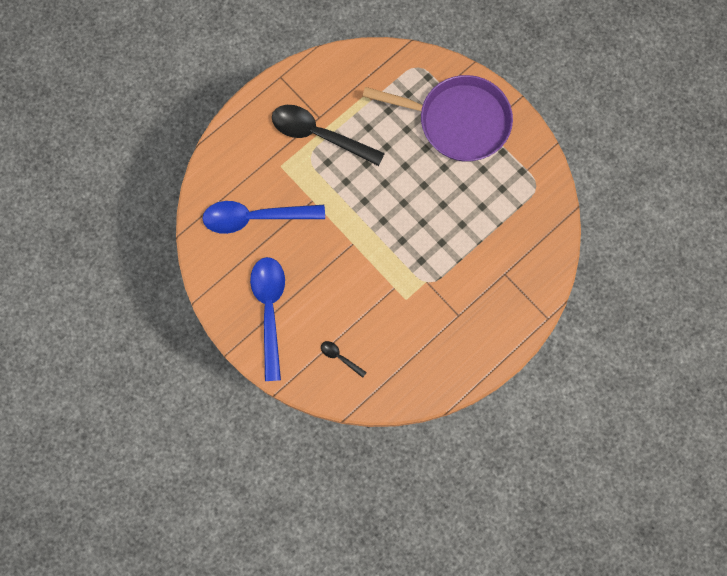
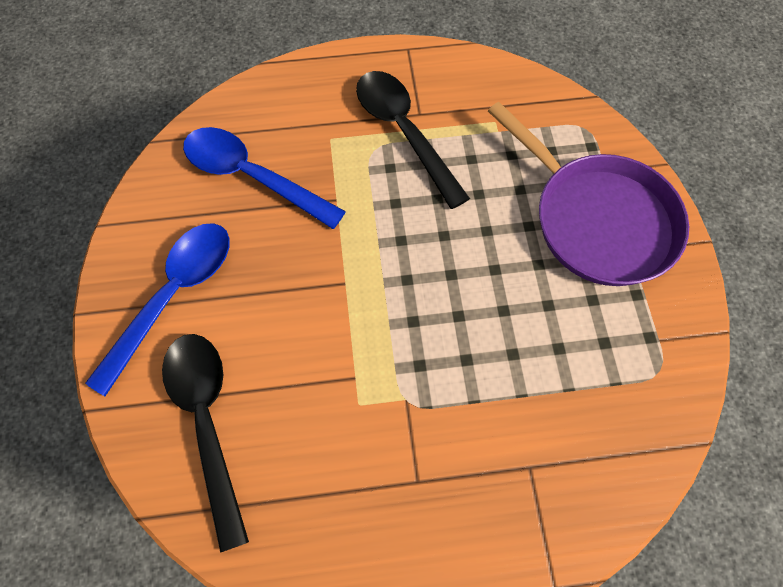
camera: 35 degrees right, 10 degrees down
(340, 357) = (207, 422): black spoon -> black spoon, size x2.36

